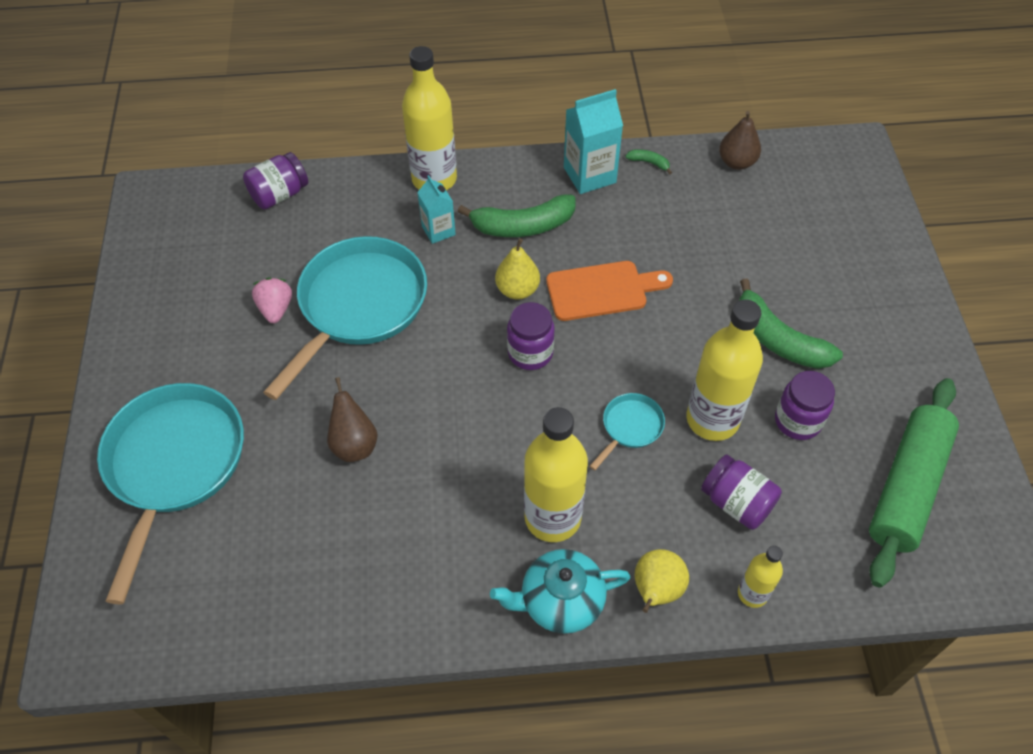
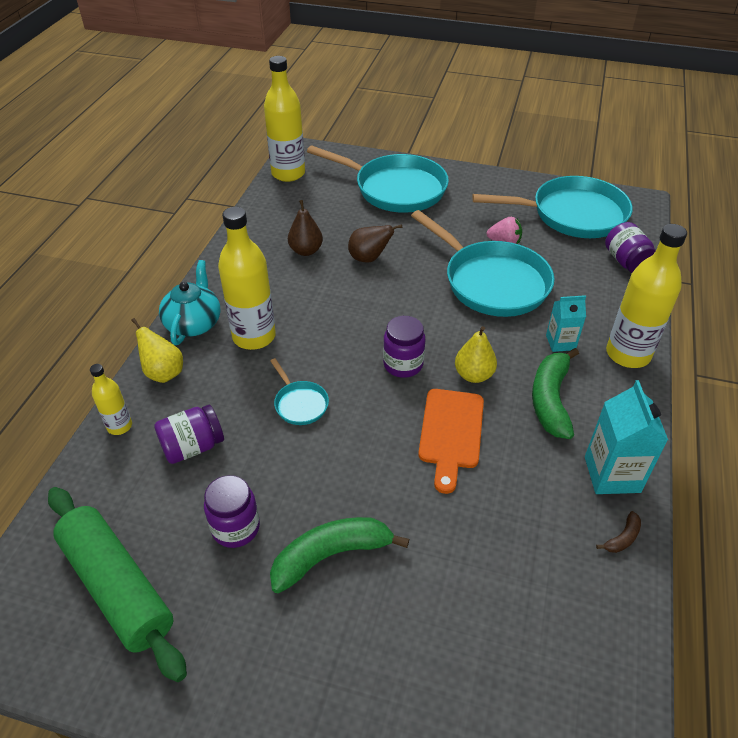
camera: 110 degrees right, 10 degrees down
(194, 253) = (572, 214): none -> turquoise pan
(649, 163) = (622, 538): green banana -> brown banana
(712, 419) = (275, 462): yellow bottle -> yellow bottle (288, 174)
(736, 162) = (607, 637): brown pear -> brown pear (306, 251)

